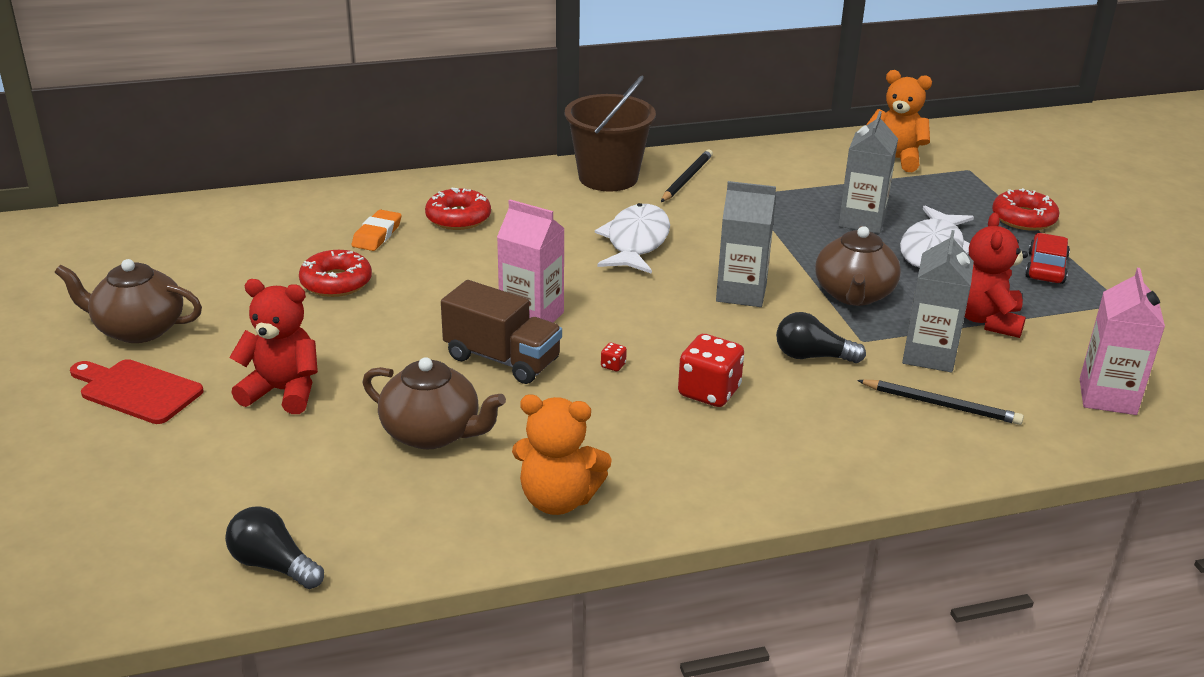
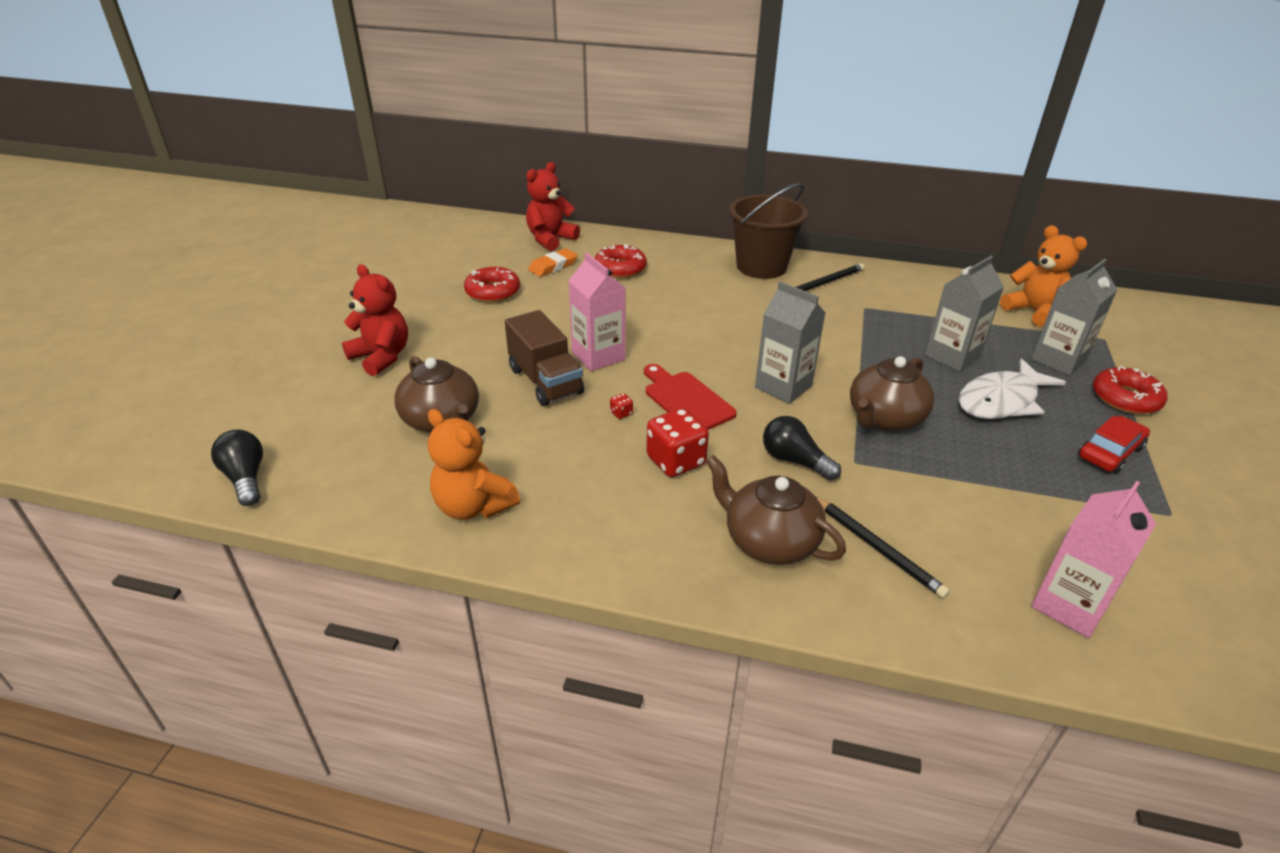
camera: 30 degrees right, 5 degrees up
(137, 391) = (301, 328): red cutting board -> red cutting board (686, 400)
(138, 329) = (345, 288): brown teapot -> brown teapot (769, 541)
(636, 242) = (735, 321): white fish -> none
(929, 355) = (908, 496): grey carton -> grey carton (1058, 360)
(986, 320) = (999, 483): red teddy bear -> red teddy bear (550, 239)

